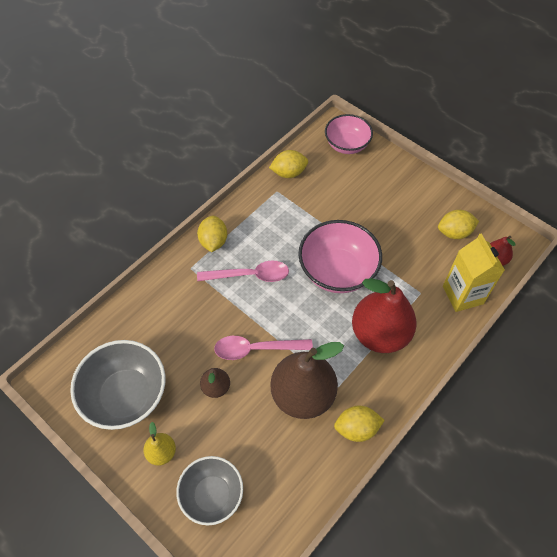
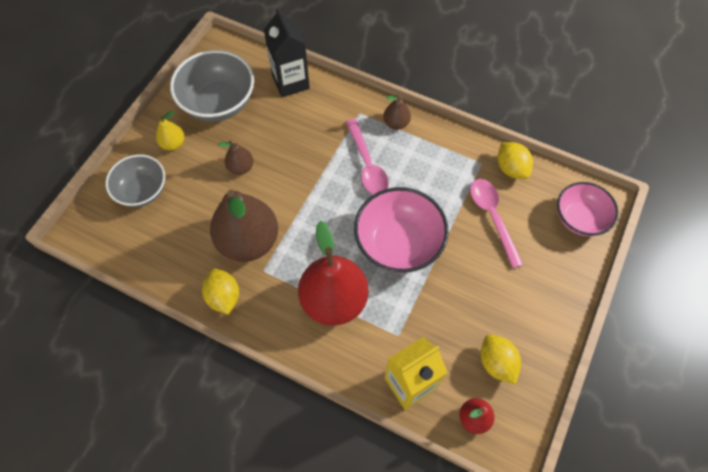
camera: 75 degrees right, 5 degrees up
(128, 319) = (290, 82): none -> black carton
(213, 241) = (396, 123): yellow lemon -> brown pear
(256, 349) = (287, 190): pink spoon -> pink spoon (492, 217)

